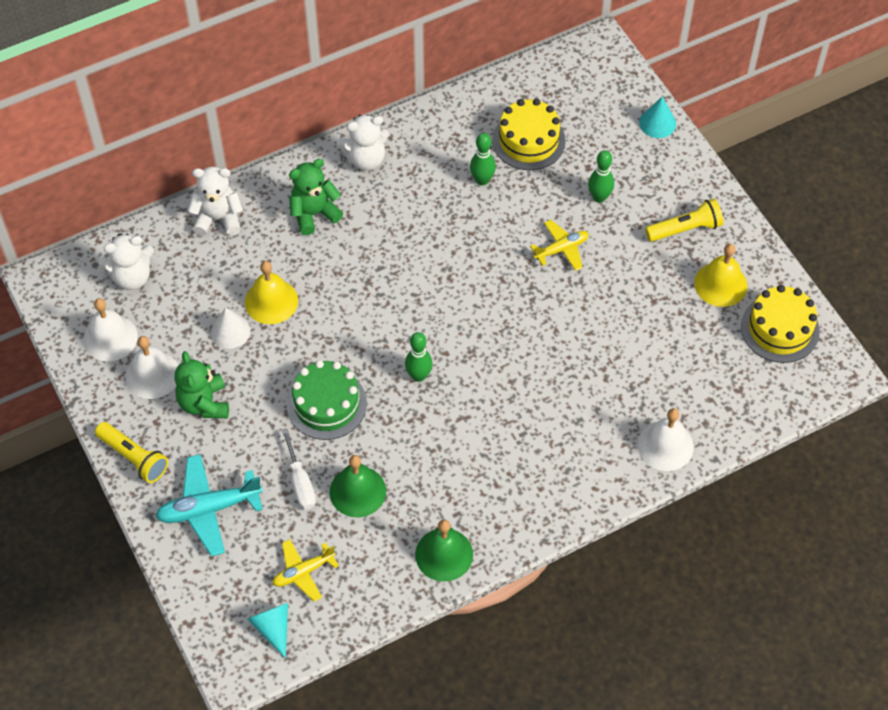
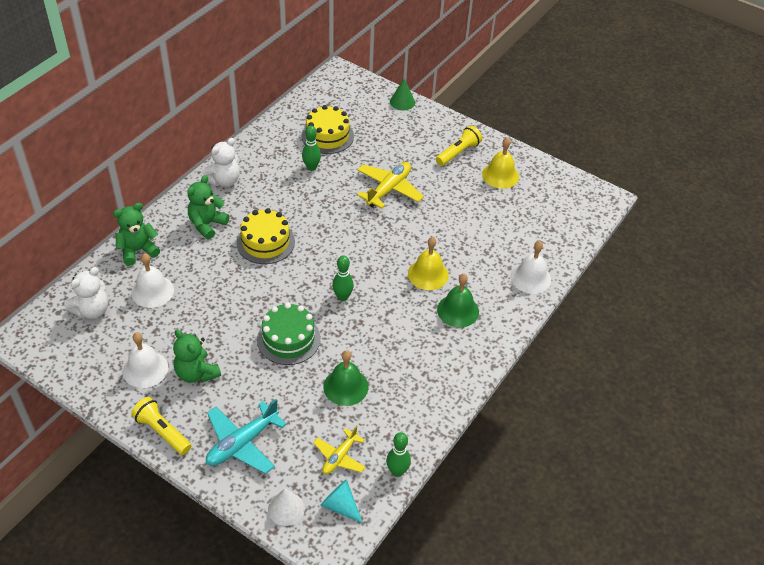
camera: 30 degrees left, 10 degrees down
(110, 338) = (97, 356): white bell -> white bell (152, 291)
(134, 457) = (162, 431): yellow flashlight -> yellow flashlight turned 150 degrees counterclockwise
(218, 218) = (138, 250): white teddy bear -> green teddy bear
(230, 331) = (189, 318): white cone -> white cone (286, 508)
(271, 301) = (208, 289): yellow bell -> yellow bell (428, 274)
(300, 482) = (300, 397): white screwdriver -> none
(444, 554) = (432, 402): green bell -> green bell (458, 310)
(561, 249) = (389, 189): yellow plane -> yellow plane, size x1.59
(599, 197) = (393, 153): green bowling pin -> green bowling pin (397, 471)
(657, 123) = (402, 102): turquoise cone -> green cone
(780, 329) = (552, 187): yellow cake -> yellow cake (265, 242)

